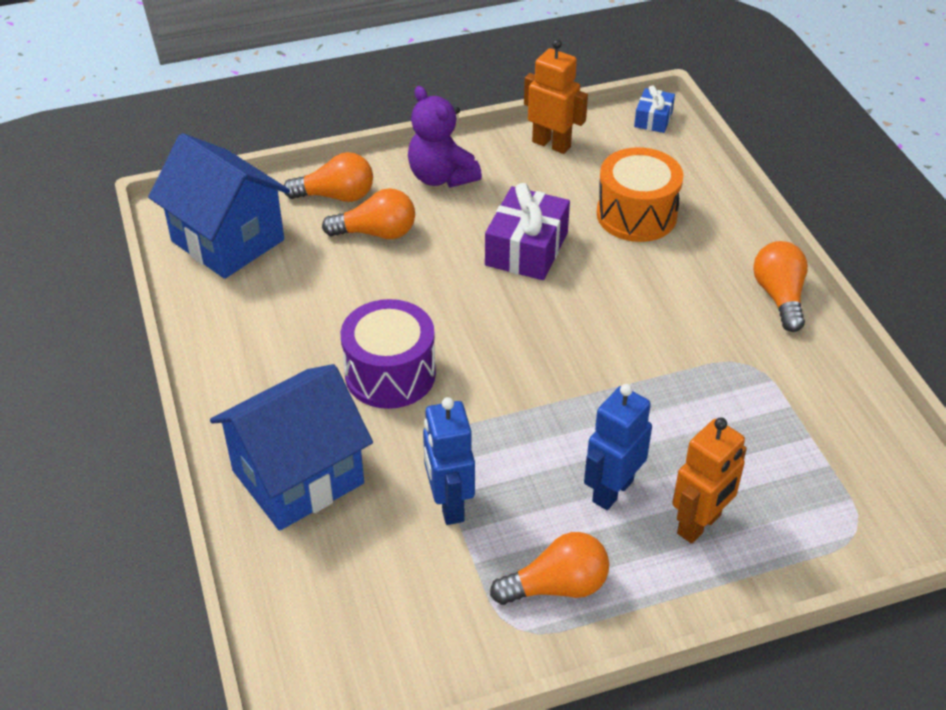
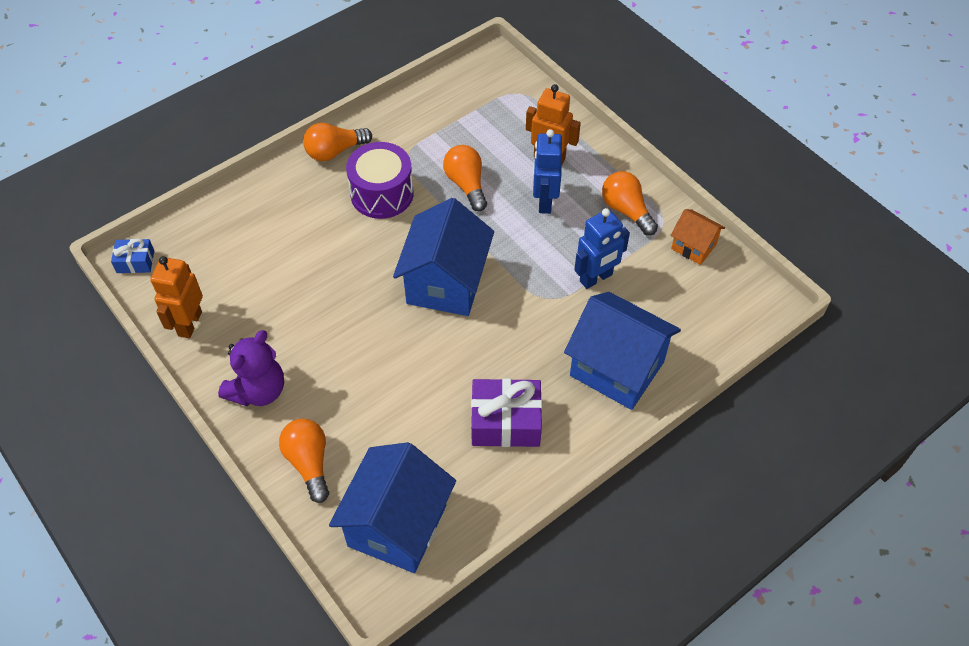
camera: 110 degrees left, 10 degrees up
(376, 233) = (348, 413): orange light bulb -> orange light bulb (466, 184)
(390, 374) = (501, 348): purple drum -> purple drum (382, 194)
(450, 649) = (693, 247): none -> orange house
(512, 349) = (445, 283): none -> blue house
(526, 249) = (333, 304): purple gift -> purple gift (505, 422)
(612, 490) = (544, 201): blue robot -> blue robot turned 75 degrees clockwise
(636, 215) = (269, 246): orange drum -> none

